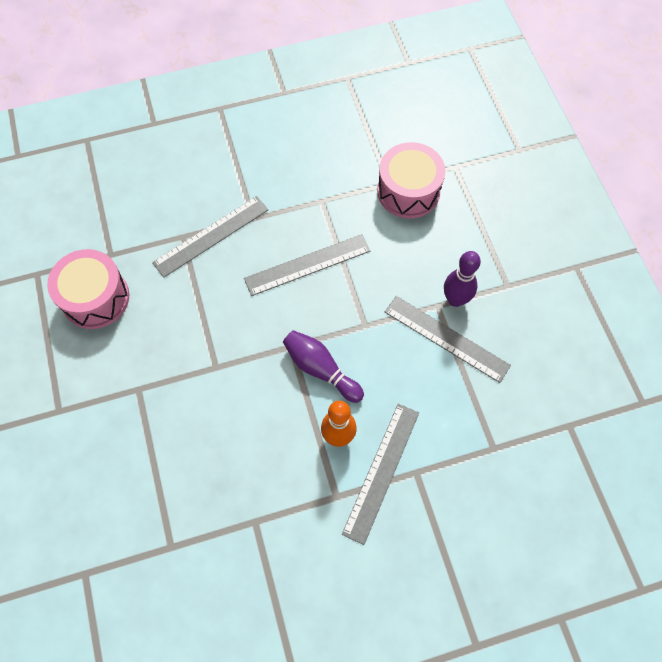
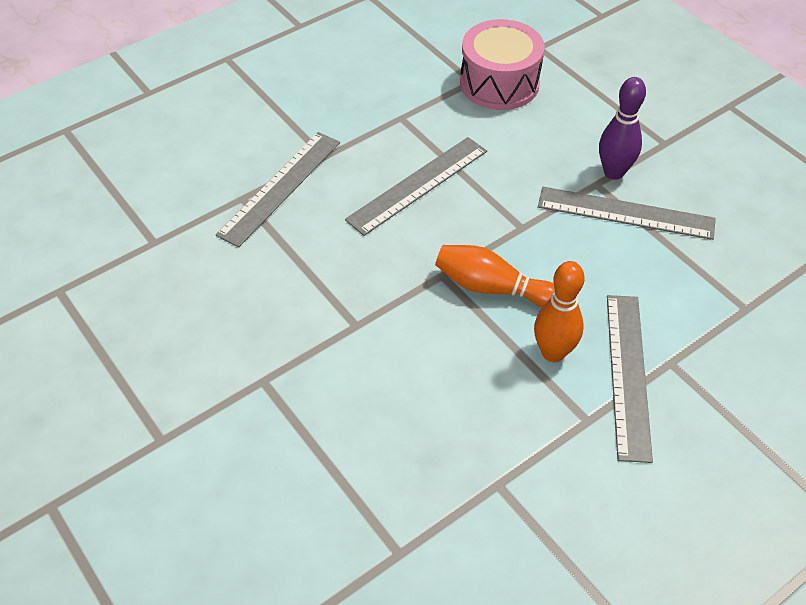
camera: 20 degrees left, 15 degrees down
(95, 298) = (155, 295): pink drum -> none
(321, 369) = (492, 288): purple bowling pin -> orange bowling pin

